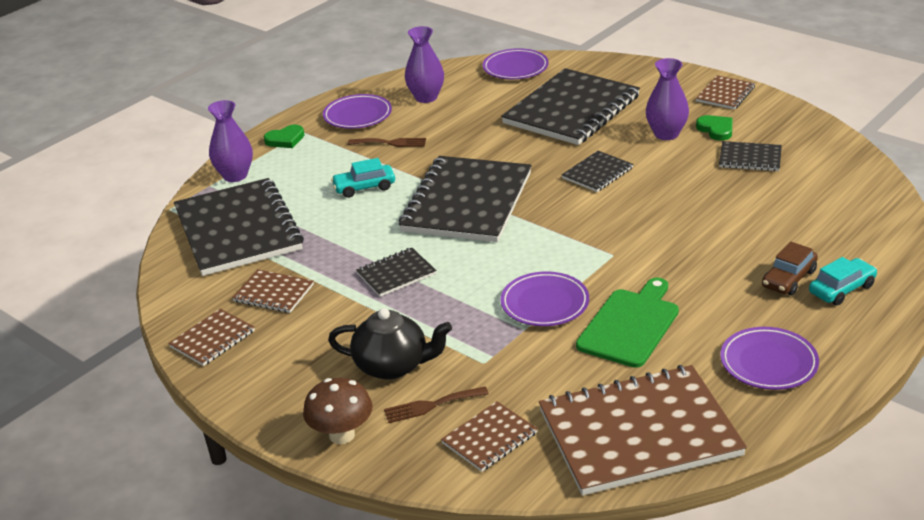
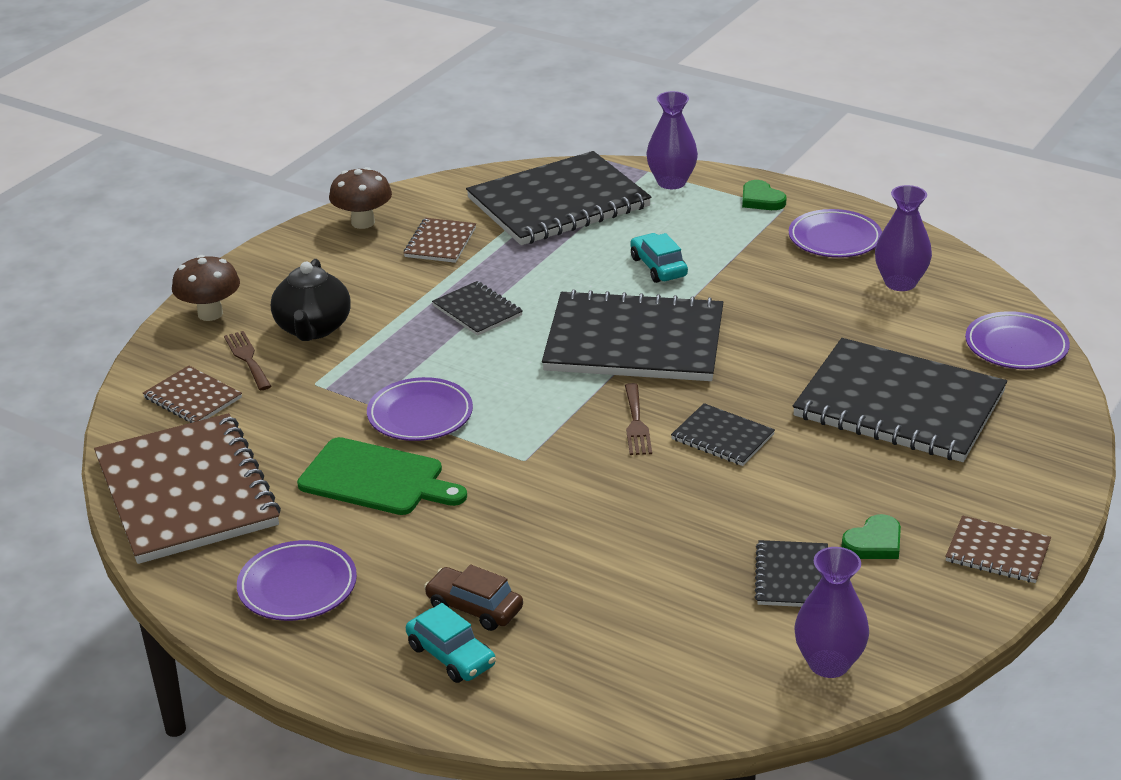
camera: 80 degrees right, 0 degrees up
(212, 339) = (363, 222): brown notebook -> brown mushroom
(391, 143) = (769, 271): brown fork -> brown fork (636, 423)
(666, 134) = (848, 494): purple vase -> purple vase (828, 663)

